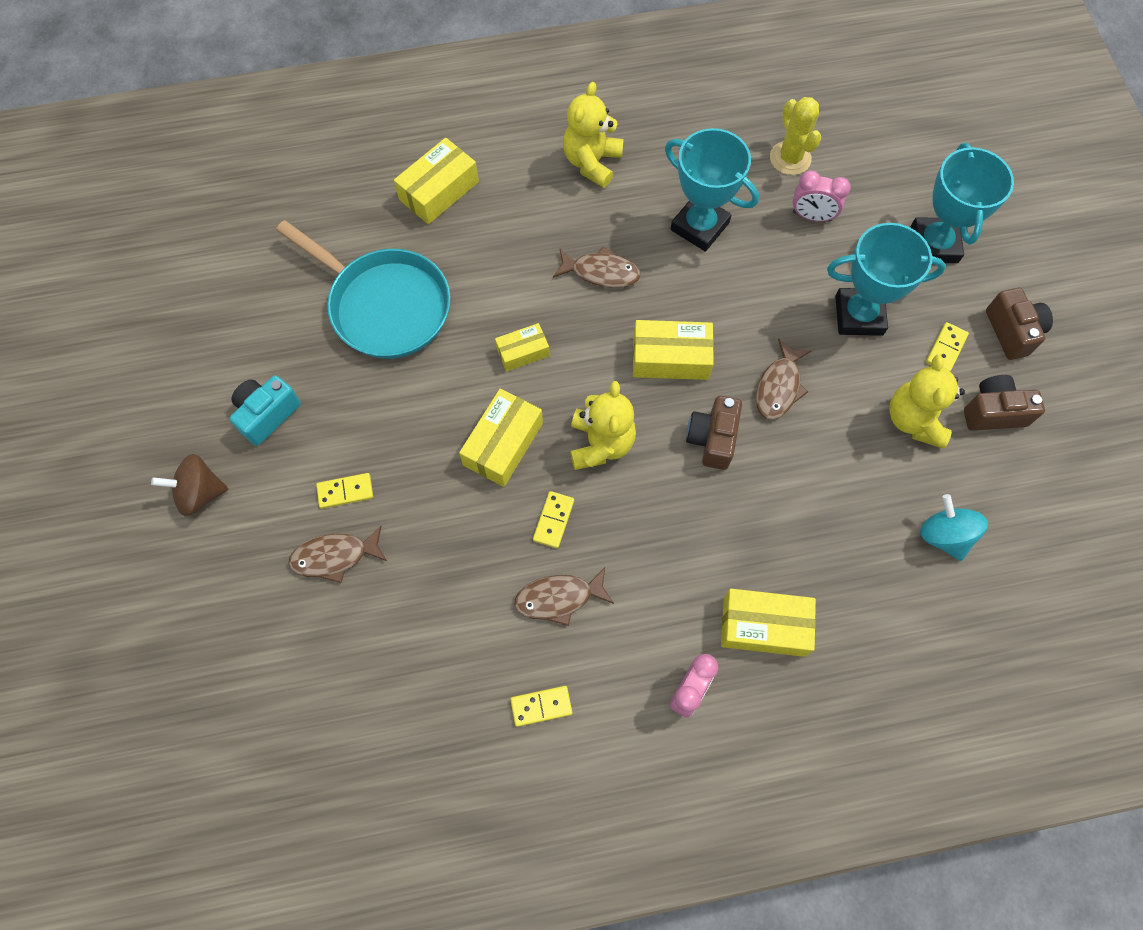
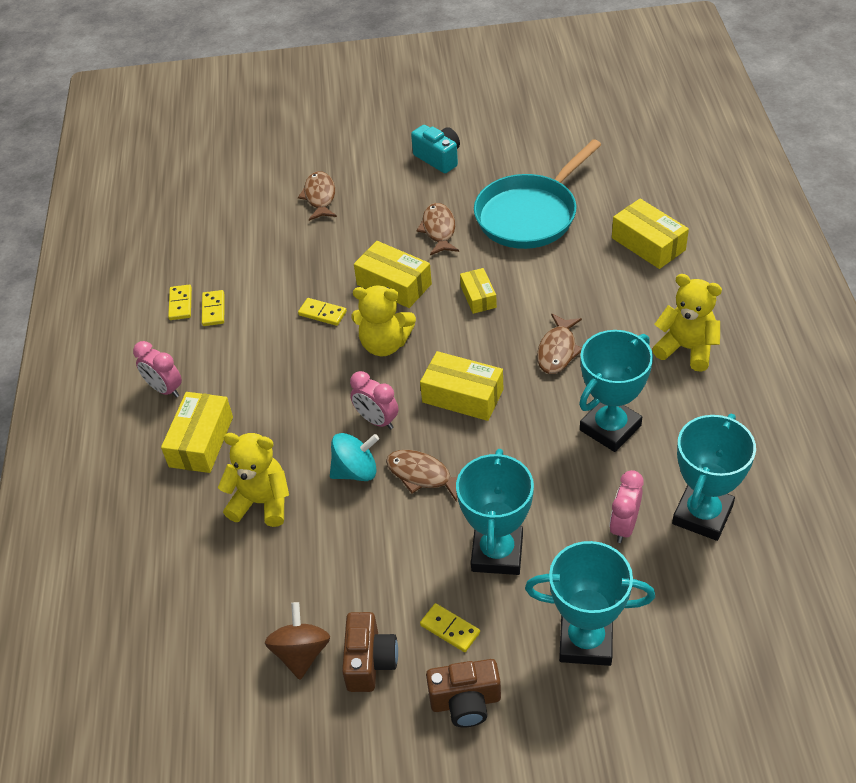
camera: 100 degrees right, 20 degrees down
(200, 493) = (381, 131): brown spinning top -> brown spinning top (301, 653)
(345, 491) = (369, 200): yellow domino -> yellow domino (213, 309)
(559, 598) = (258, 315): brown fish -> brown fish (439, 230)
(670, 358) = (462, 396): yellow box -> yellow box turned 75 degrees counterclockwise
(712, 439) = (377, 420): brown camera -> pink clock
(790, 158) = (702, 515): yellow cactus -> turquoise trophy
(914, 420) = (371, 585): yellow teddy bear -> yellow teddy bear (262, 502)
(944, 535) = (247, 590): turquoise spinning top -> turquoise spinning top (356, 471)

